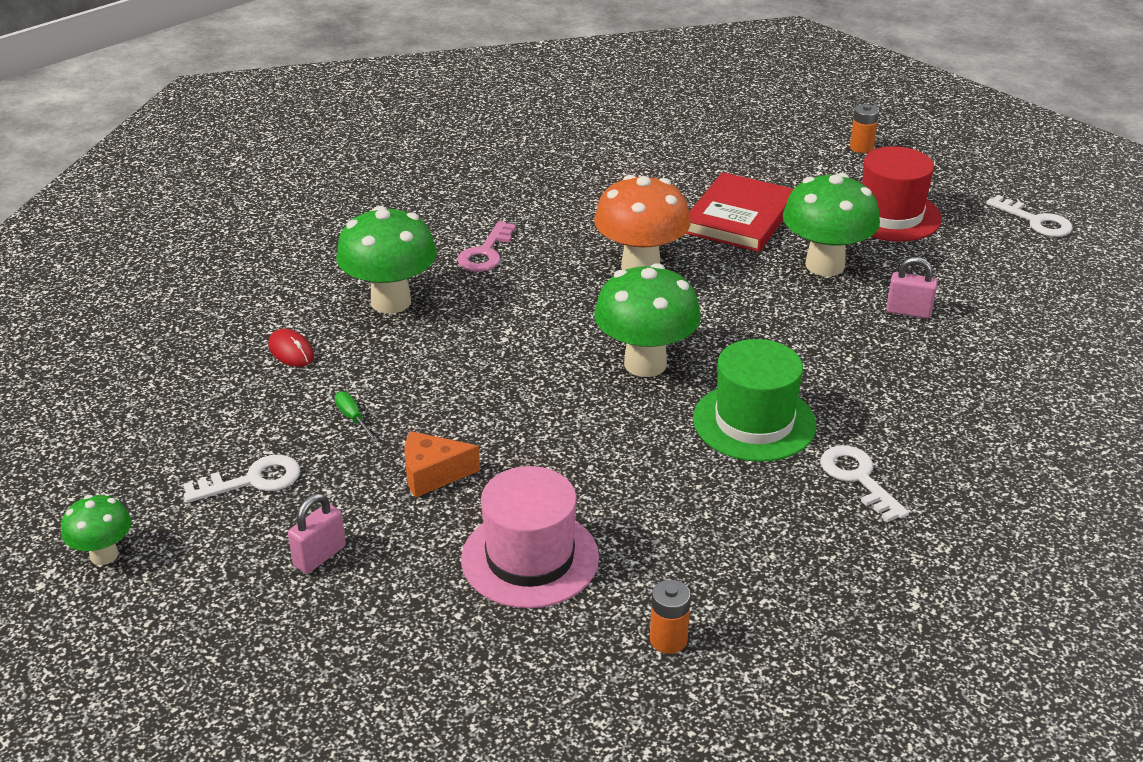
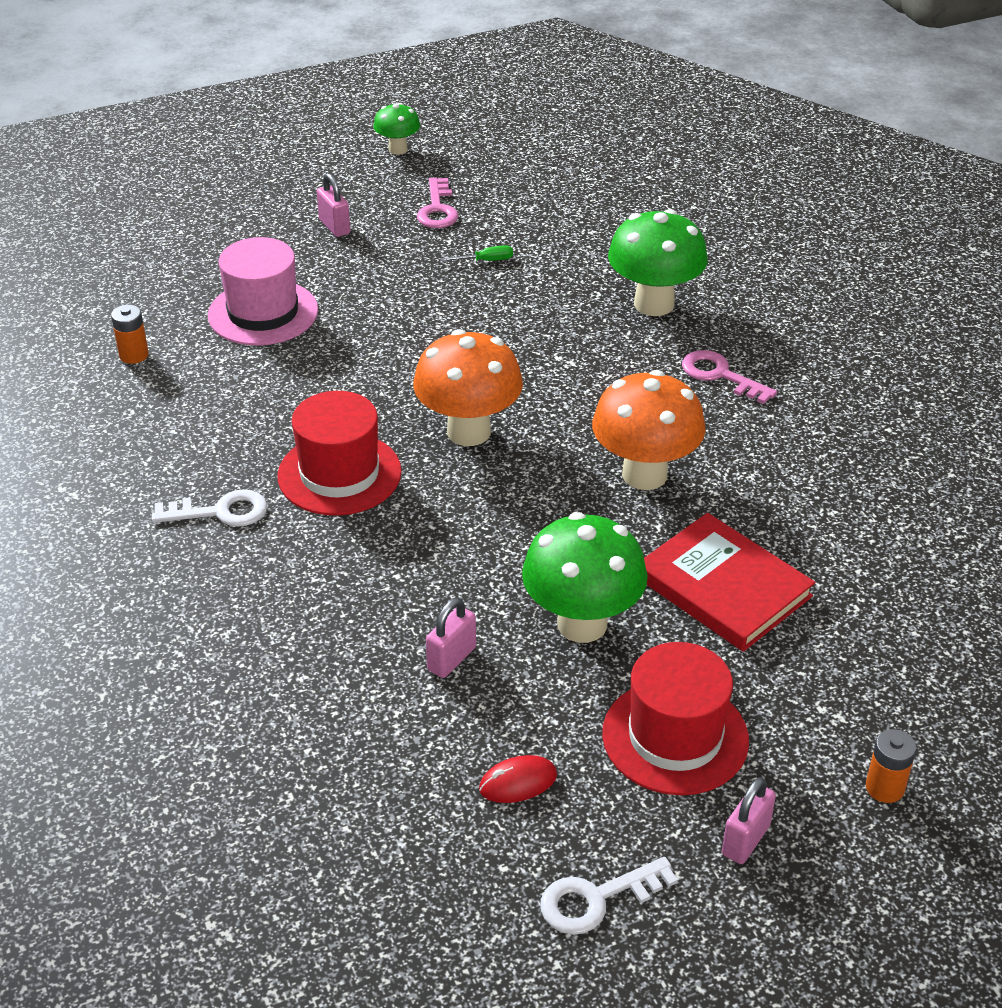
camera: 110 degrees right, 5 degrees up
(253, 480) = (437, 209): white key -> pink key
(291, 351) = (600, 243): red mouse -> red mouse (518, 782)
(432, 474) = (390, 286): orange cheese -> none
(645, 364) = (468, 431): green mushroom -> orange mushroom
(754, 422) = (339, 474): green hat -> red hat
(943, 183) = (745, 840): none -> pink padlock

